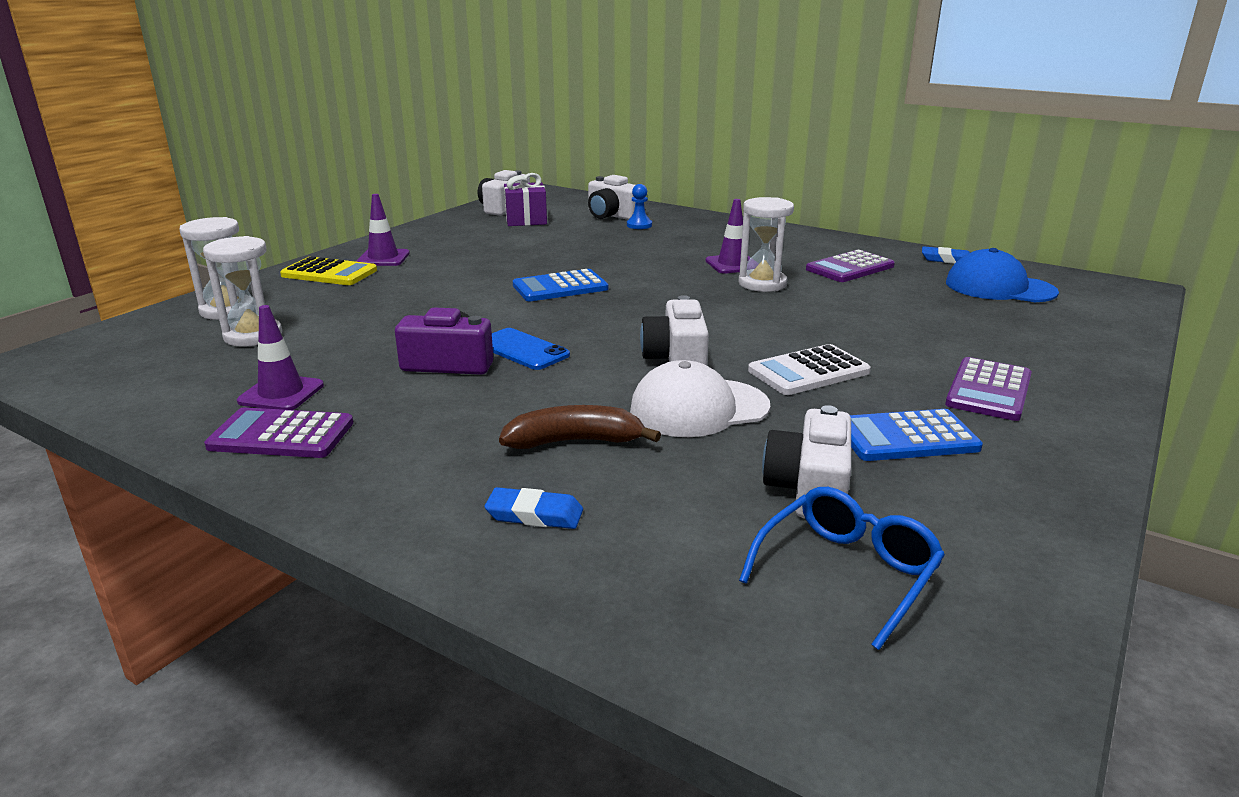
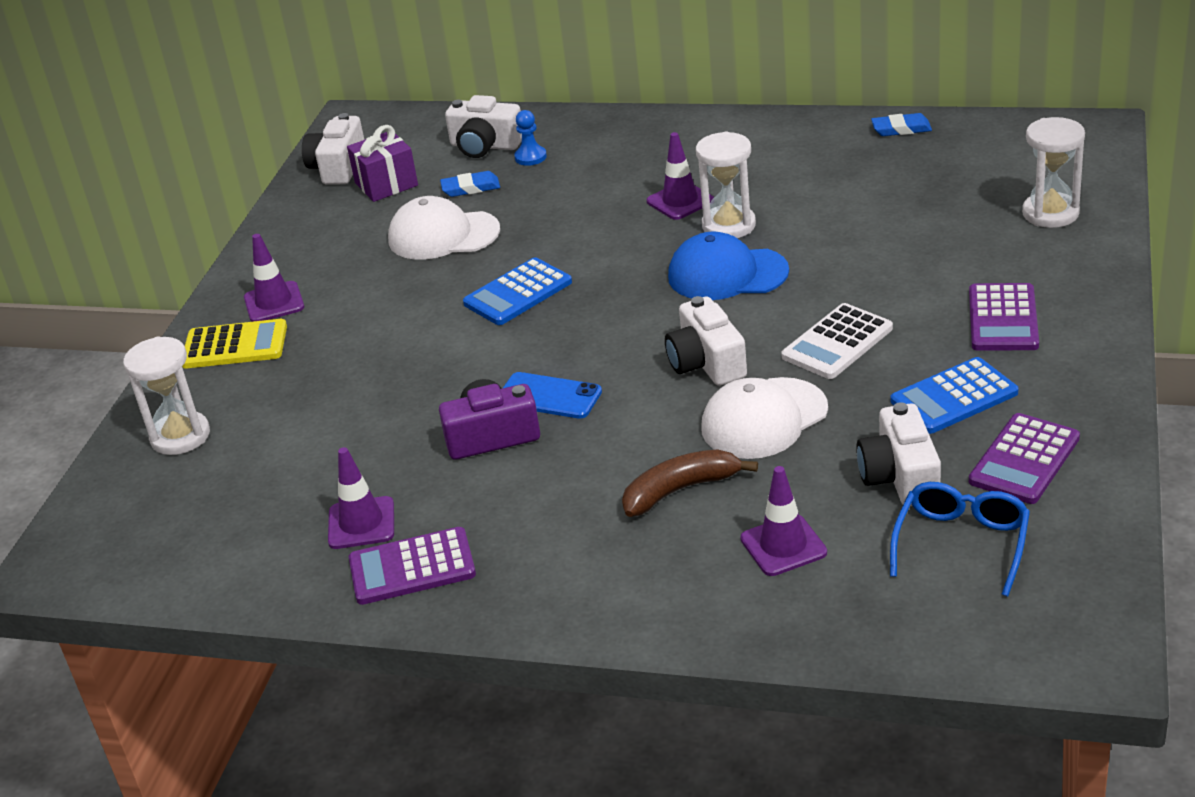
camera: 15 degrees left, 10 degrees up
(253, 336) = (251, 462): white hourglass -> white hourglass (1050, 213)
(534, 514) = (700, 571): blue eraser -> blue eraser (470, 188)
(538, 249) = (443, 235): none -> white cap
(639, 516) = (783, 546): none -> purple traffic cone
(850, 268) = (807, 172): purple calculator -> purple calculator (1024, 460)
(999, 287) = (969, 163): blue cap -> blue cap (727, 274)

